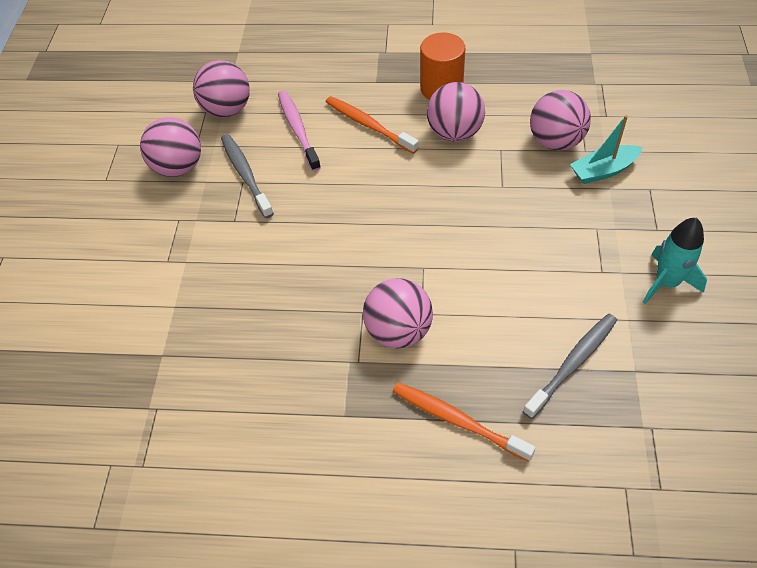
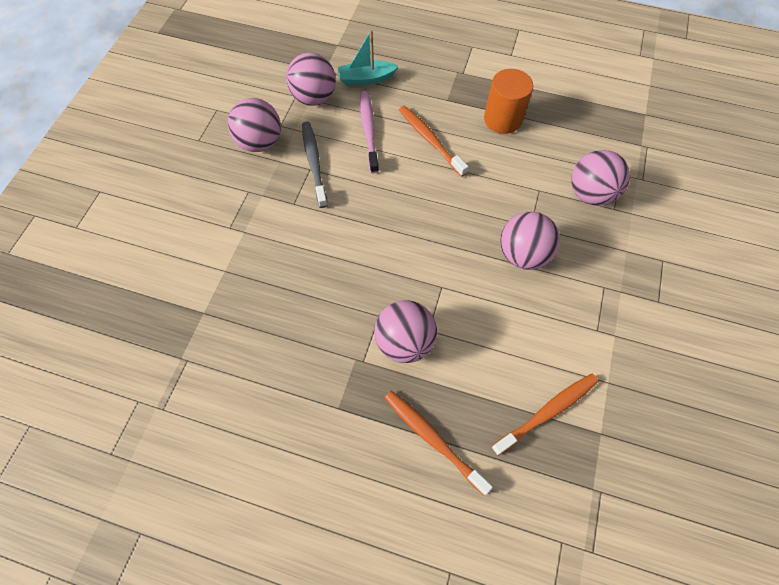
camera: 10 degrees right, 10 degrees up
(454, 133) = (503, 165): pink ball -> pink ball (522, 254)
(572, 364) = (547, 412): grey toothbrush -> orange toothbrush
(603, 171) = (625, 232): turquoise boat -> turquoise boat (366, 79)
(666, 282) = (653, 355): turquoise rocket -> none

